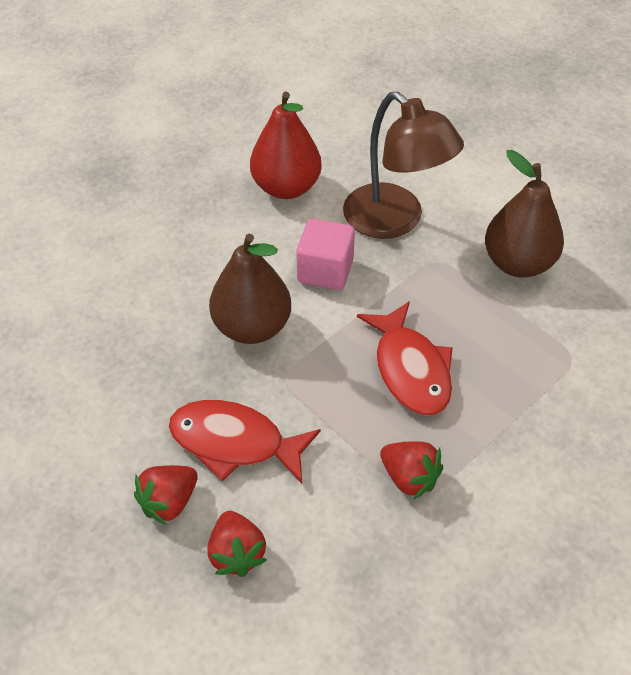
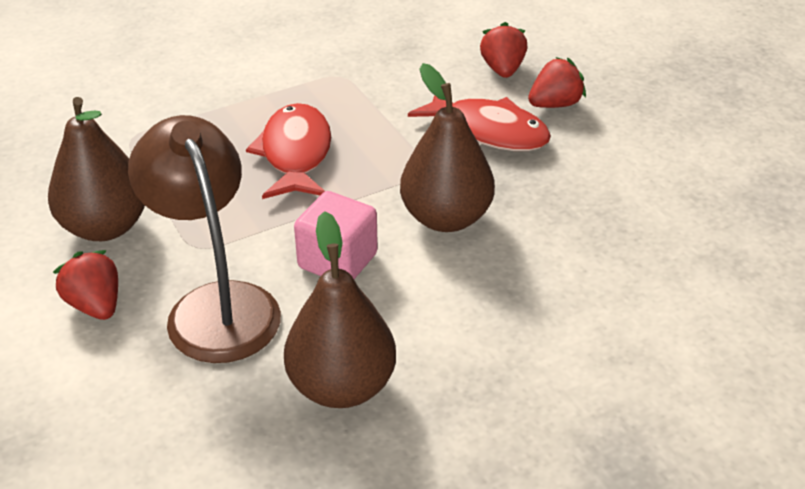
camera: 165 degrees left, 10 degrees down
(286, 187) = (342, 386): red pear -> brown pear
(409, 478) = (343, 86): red strawberry -> red strawberry (95, 305)

